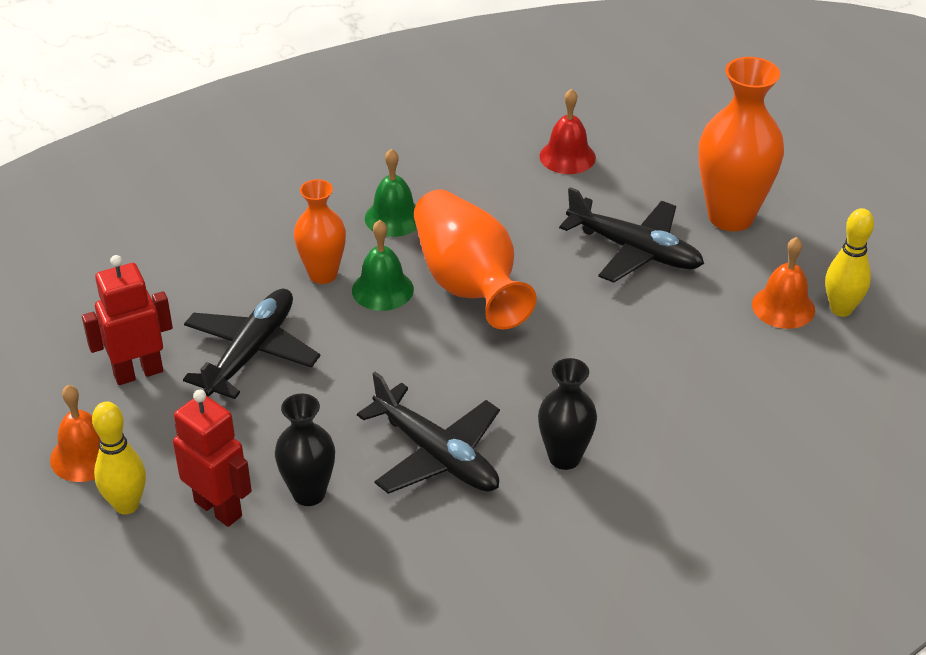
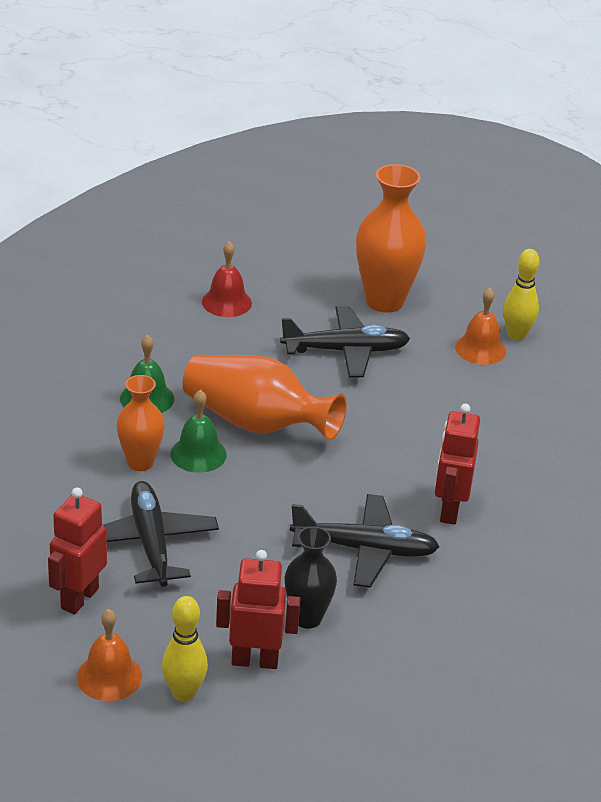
camera: 40 degrees left, 5 degrees down
(564, 457) = (449, 510): black vase -> red robot

